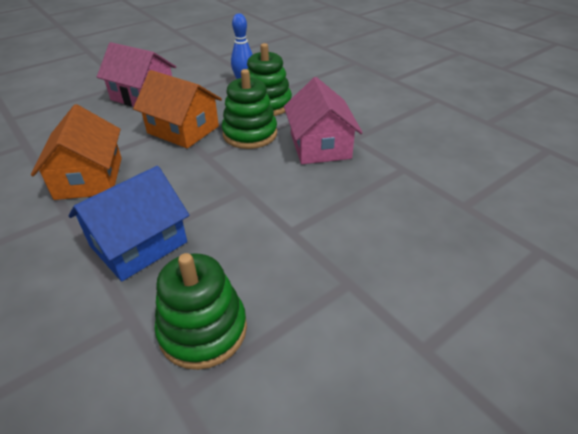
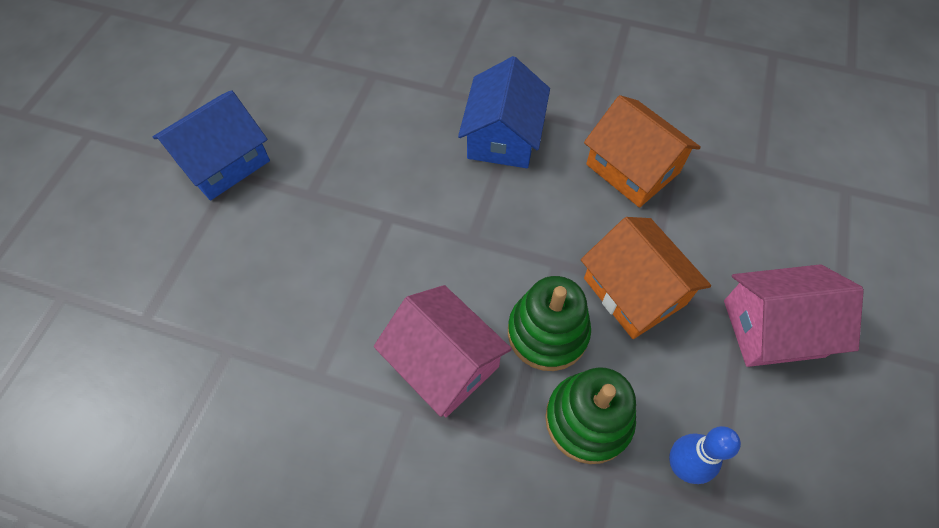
camera: 145 degrees right, 20 degrees up
(183, 129) = (634, 291): orange house -> orange house turned 60 degrees clockwise
(203, 330) = (391, 109): green stacking toy -> none
(433, 371) = (223, 162): none -> blue house

